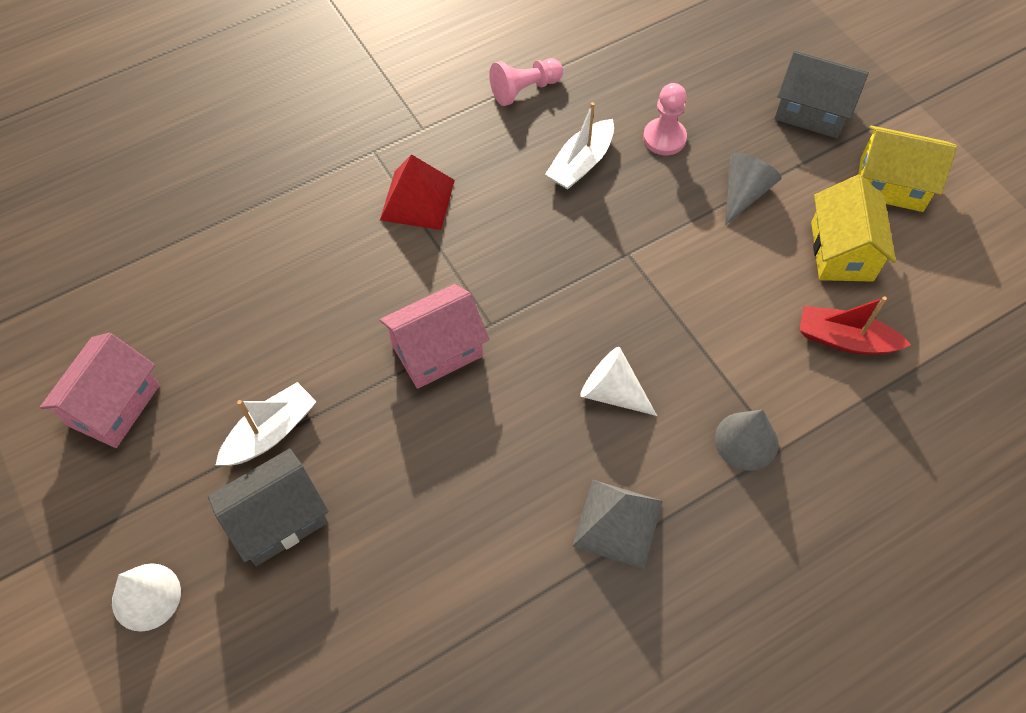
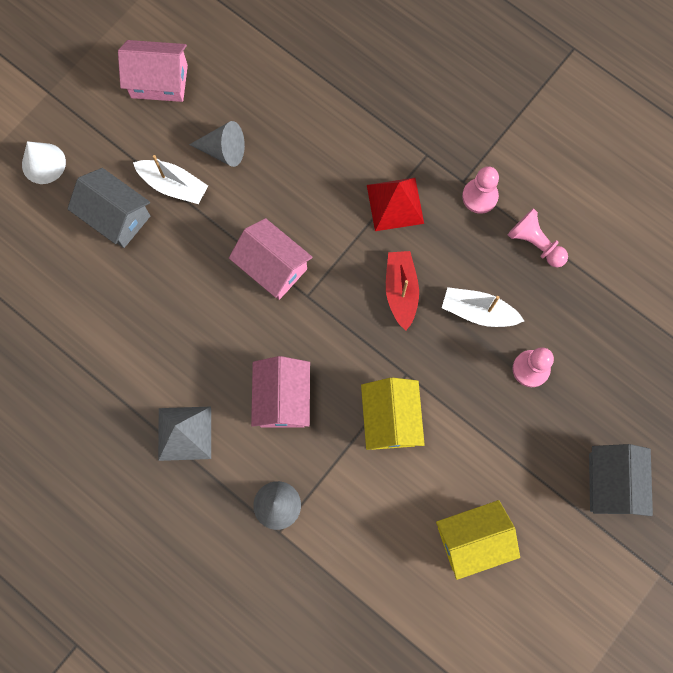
camera: 70 degrees right, 15 degrees up
(447, 120) = (480, 196): none -> pink pawn
(612, 392) = (283, 399): white cone -> pink house
(743, 193) = (500, 447): grey cone -> grey cone (223, 150)
(845, 339) = (389, 559): red boat -> red boat (401, 291)
(891, 184) = (558, 567): yellow house -> yellow house (390, 419)

